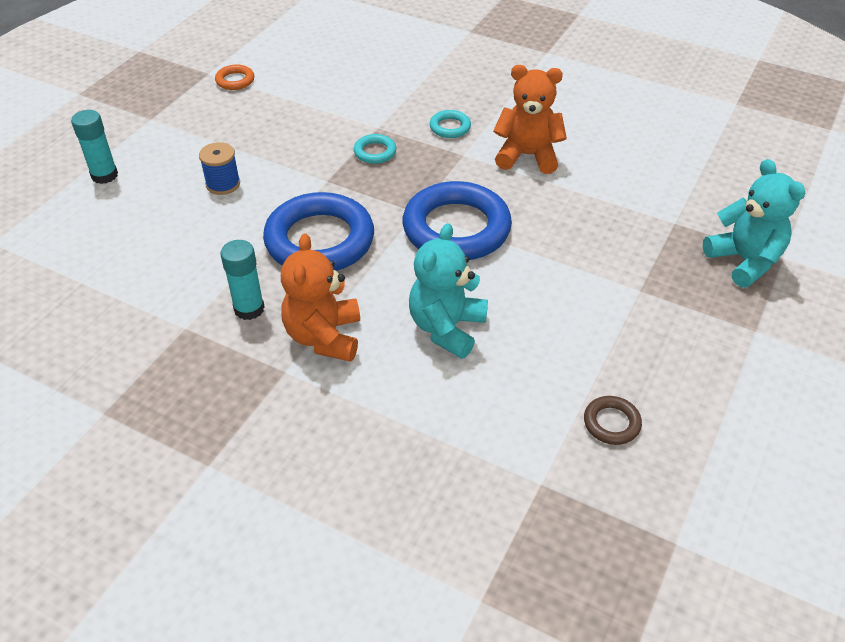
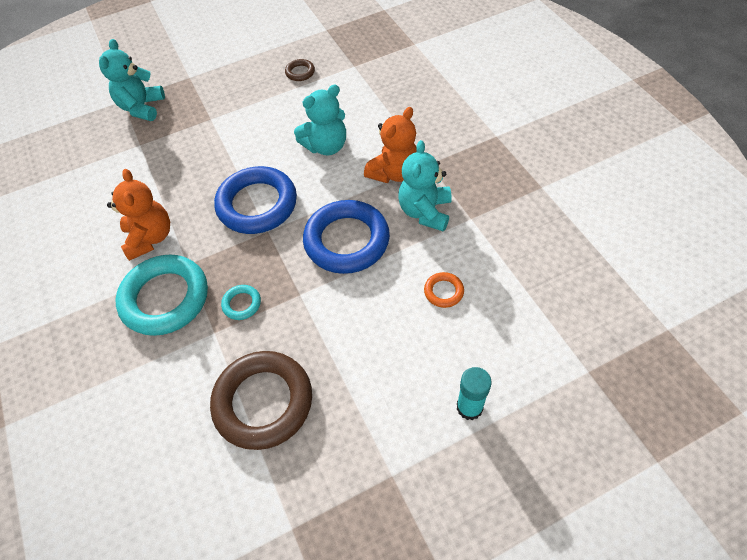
camera: 140 degrees left, 10 degrees up
(223, 184) = (377, 336): blue spool -> none
(235, 80) = (275, 492): orange ring -> orange ring (443, 291)
(249, 309) = (425, 212): turquoise glue stick -> turquoise teddy bear
(289, 111) = (263, 402): none -> brown ring
(450, 127) = (165, 298): turquoise ring -> turquoise ring, size x2.31
(527, 156) = (150, 238): orange teddy bear -> orange teddy bear turned 150 degrees counterclockwise

